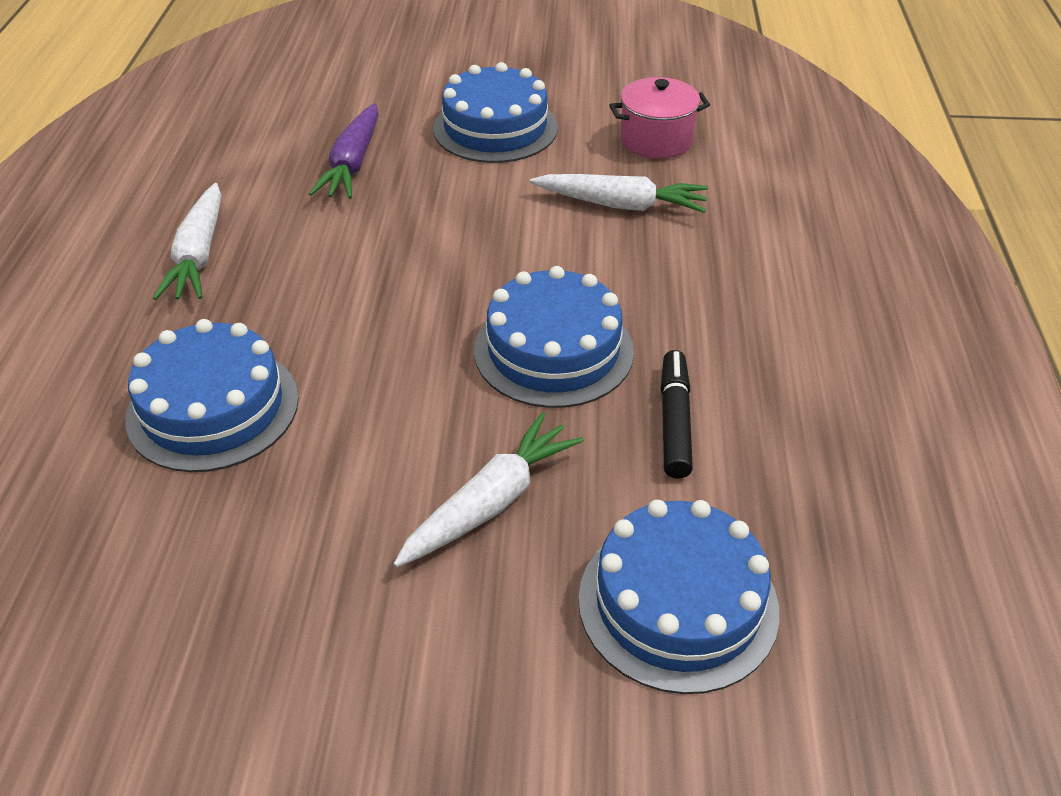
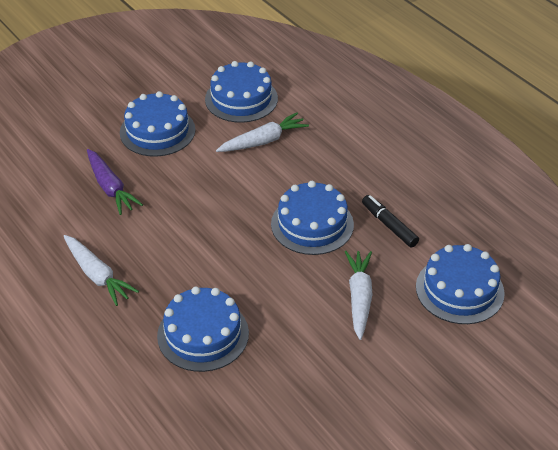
camera: 40 degrees left, 0 degrees up
(656, 140) = (241, 99): pink pot -> blue cake

